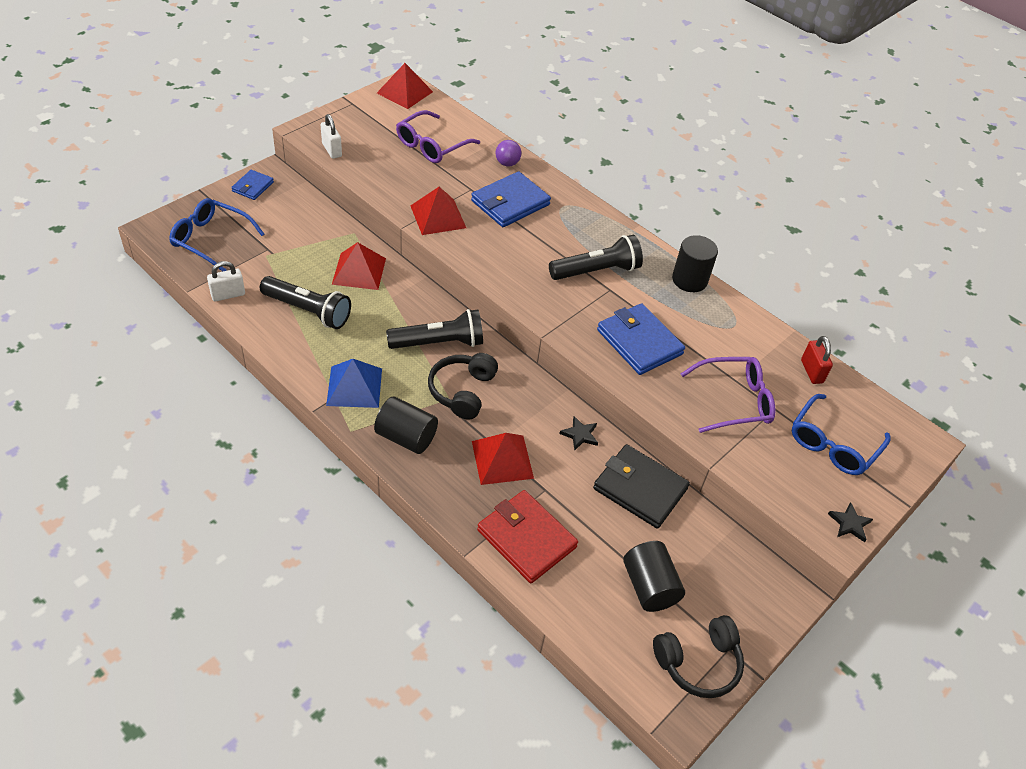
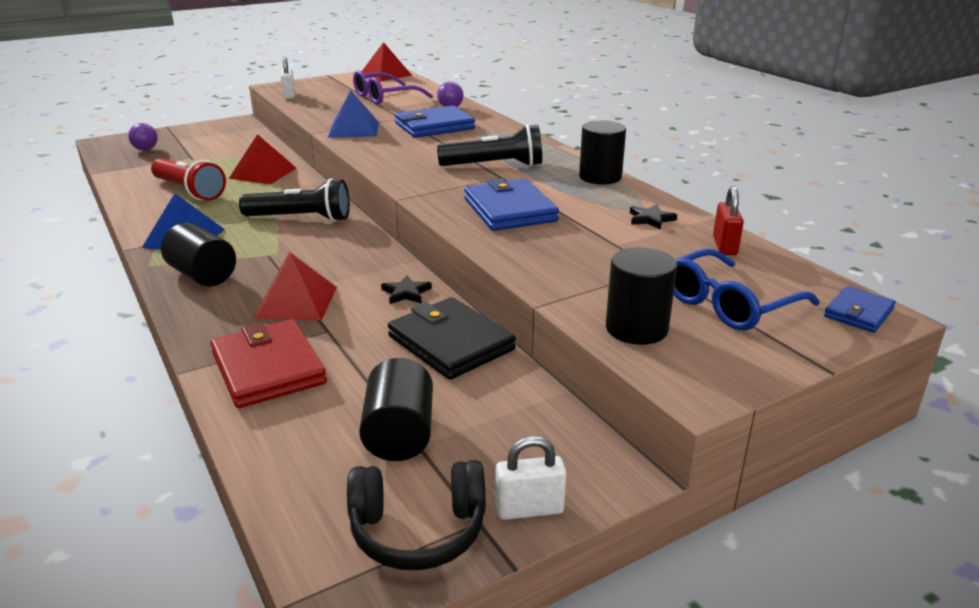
camera: 20 degrees right, 20 degrees down
(210, 239) = (145, 149): blue glasses -> purple ball
(228, 295) = (125, 177): white padlock -> white padlock (529, 509)
(253, 187) = (214, 127): blue wallet -> blue wallet (858, 313)
(308, 311) = (189, 191): black flashlight -> red flashlight
(438, 216) = (354, 129): red pyramid -> blue pyramid
(462, 391) = (296, 251): black headphones -> none
(734, 401) = (604, 259): purple glasses -> none
(783, 481) = (636, 328): none -> black cylinder
(849, 523) = (722, 378): black star -> black star (650, 219)

